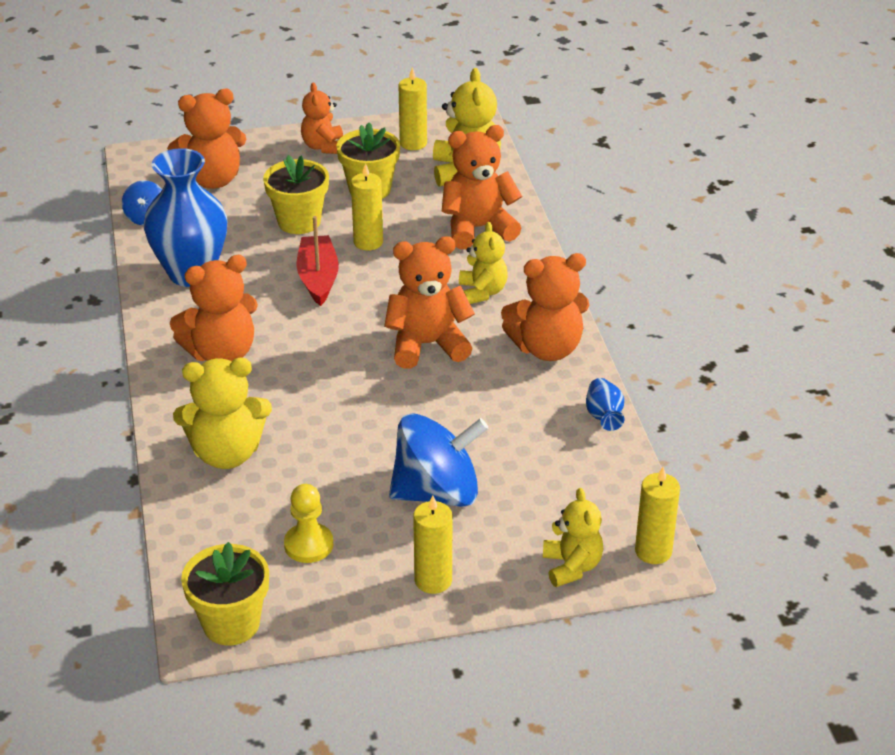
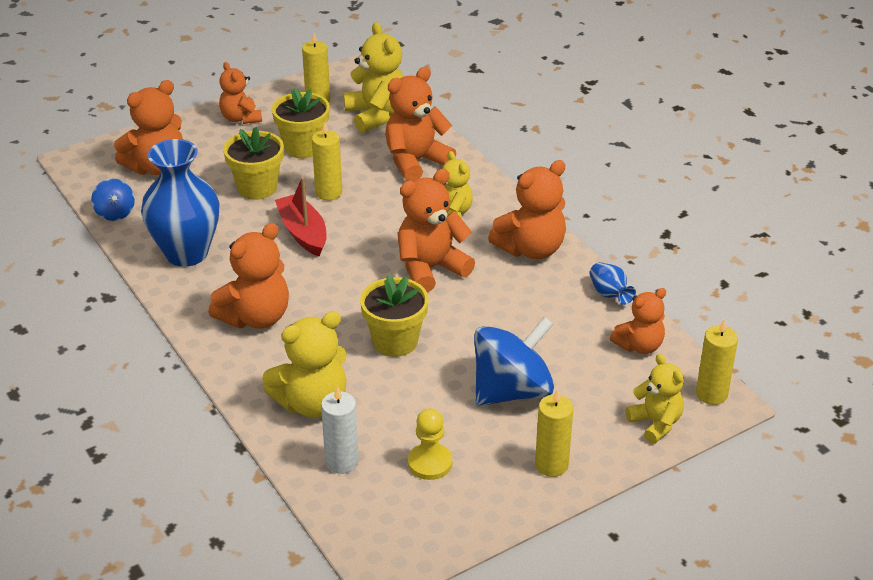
camera: 20 degrees left, 0 degrees up
(221, 520) = (342, 462): none -> white candle
(231, 624) = (403, 549): yellow flower pot -> yellow flower pot (395, 341)
(603, 479) = (639, 346): none -> orange teddy bear

